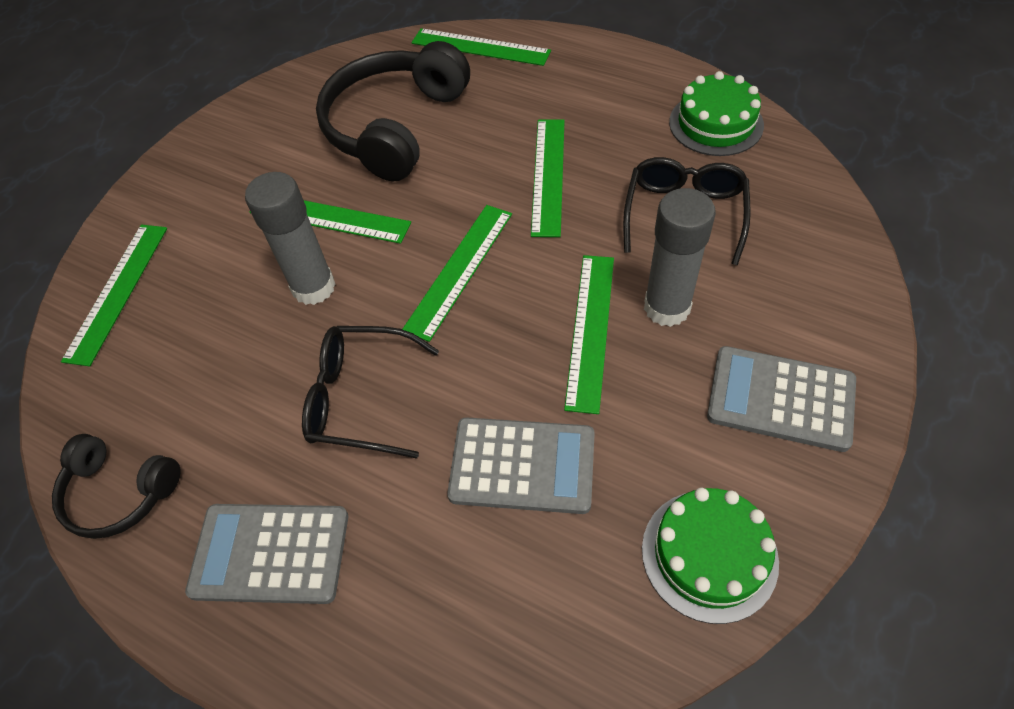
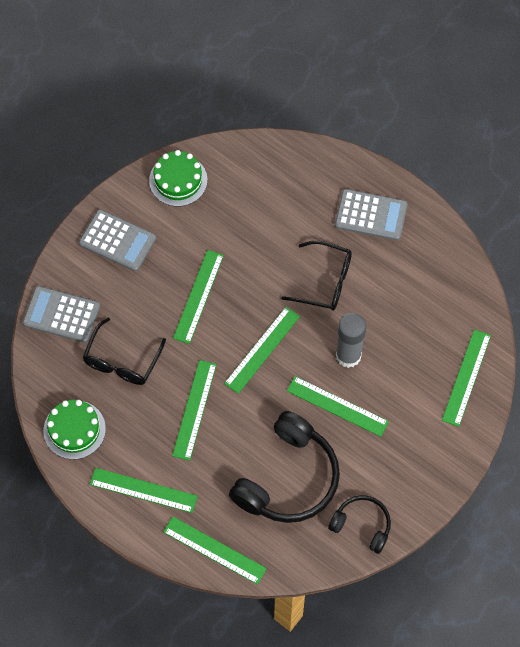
camera: 175 degrees left, 10 degrees up
(119, 493) = (446, 256): black headphones -> black headphones (362, 525)
(522, 465) = (250, 232): grey calculator -> grey calculator (61, 315)
(591, 82) = (143, 490): none -> green ruler
(667, 307) = (154, 301): grey glue stick -> none

